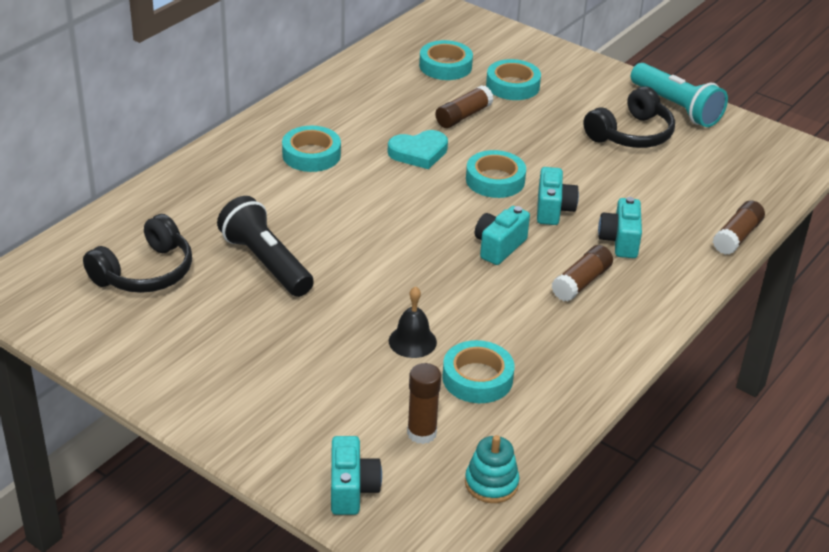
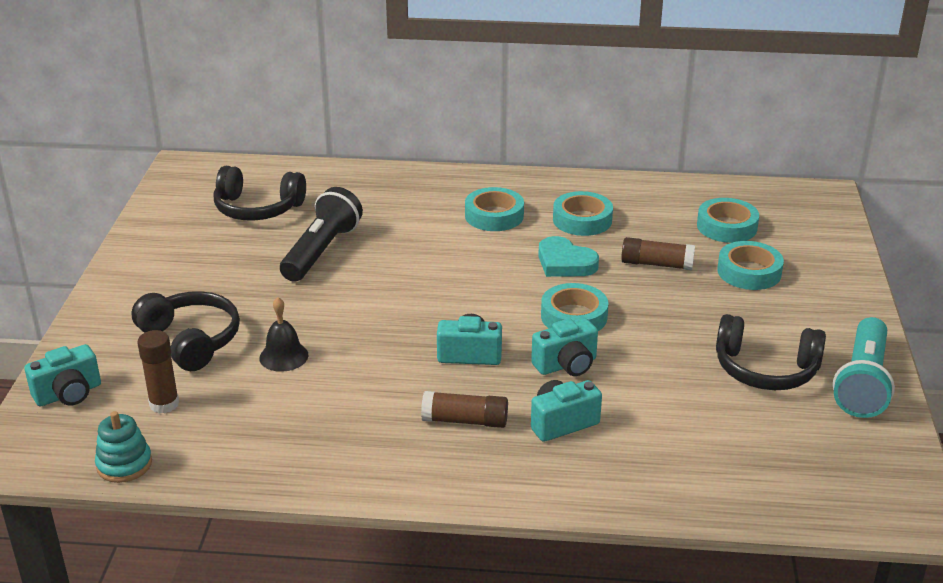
camera: 60 degrees right, 5 degrees down
(335, 387) = (191, 340): none -> black headphones
(477, 378) = (262, 408): turquoise tape -> turquoise tape (582, 220)
(737, 237) = (665, 502): brown glue stick -> none

